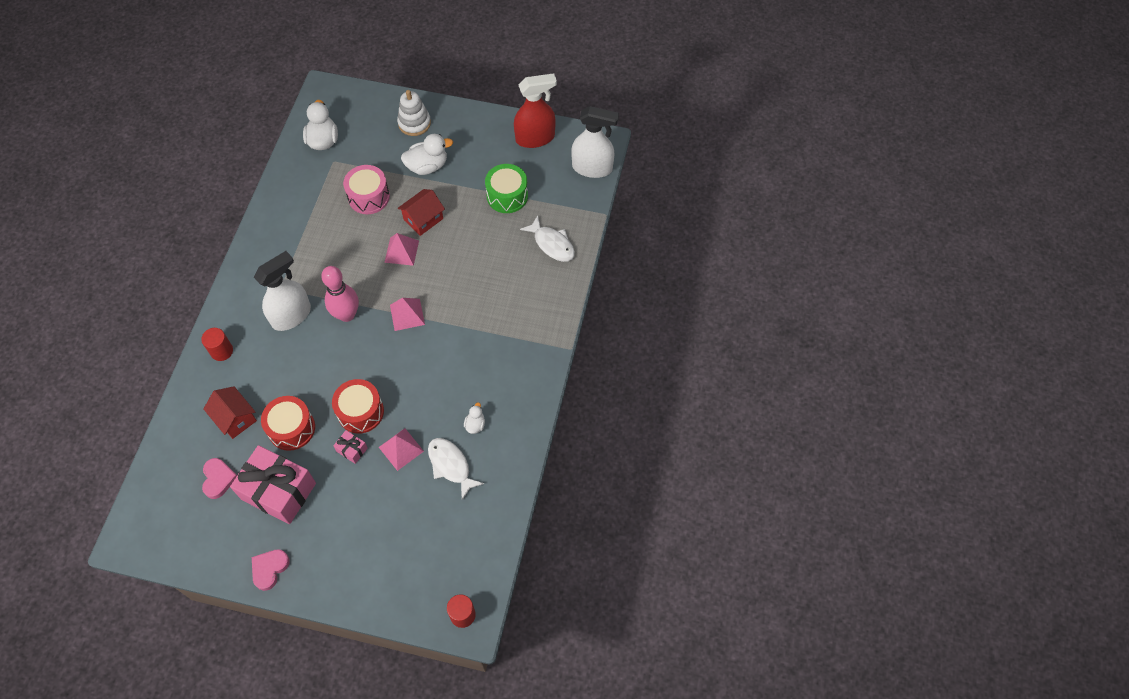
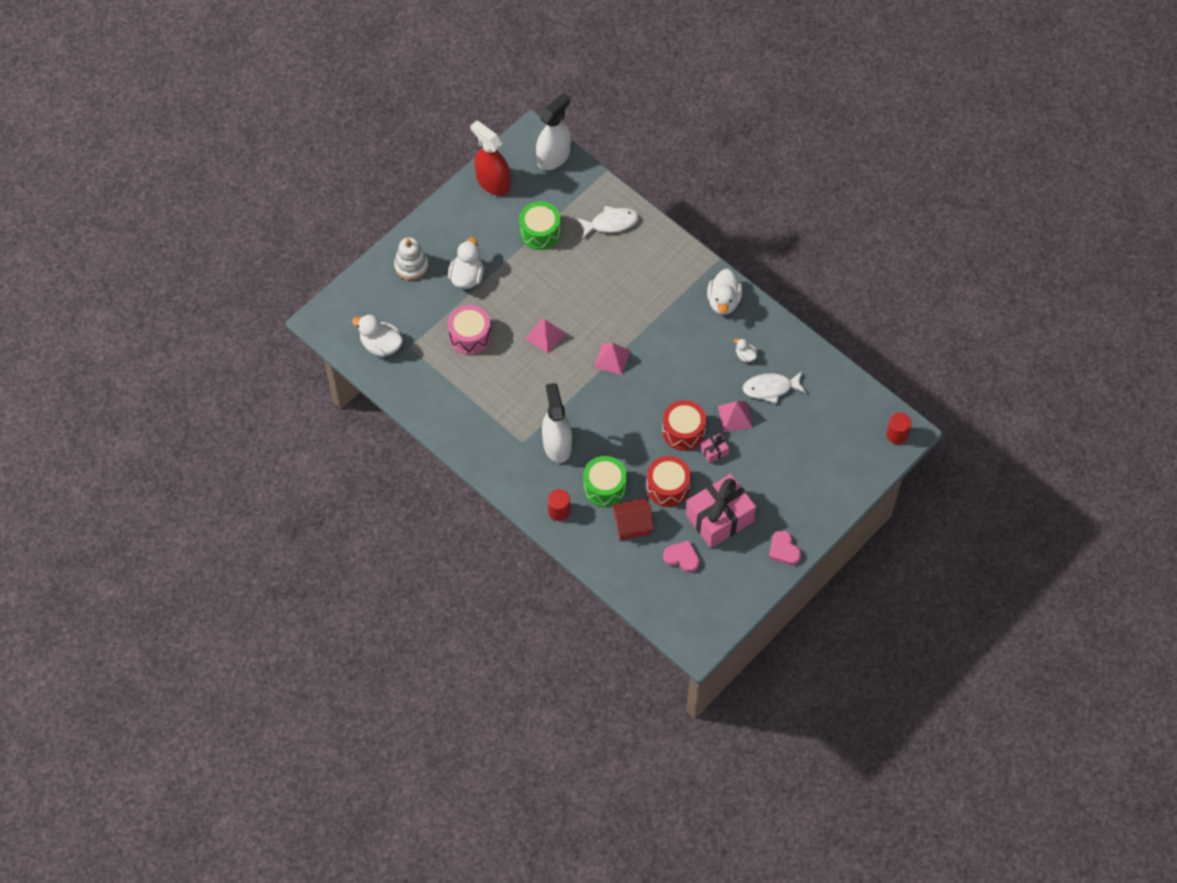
camera: 60 degrees left, 0 degrees up
(265, 375) = (605, 487): none -> green drum
(347, 314) = (583, 403): pink bowling pin -> none
(423, 219) = (522, 305): red house -> none
(525, 376) = (723, 301): none -> white duck
(535, 138) = (492, 182): red spray bottle -> red spray bottle turned 60 degrees counterclockwise

